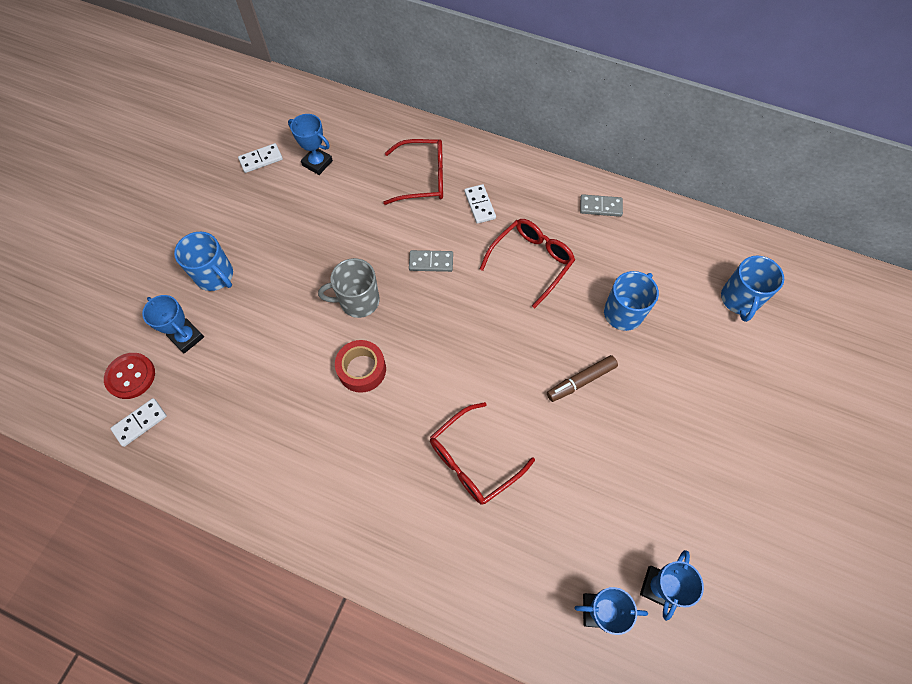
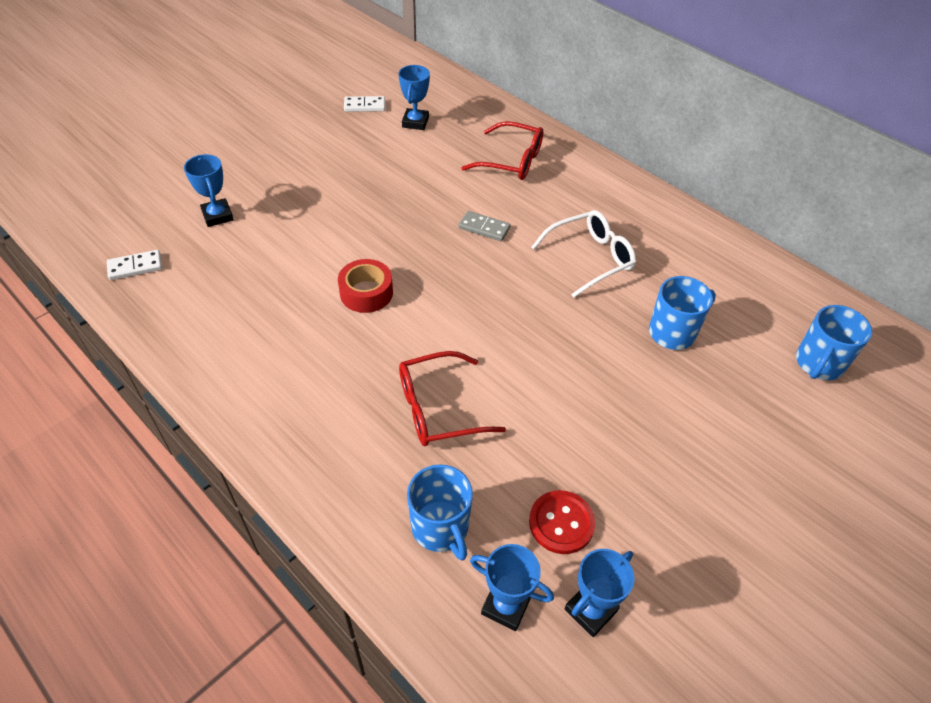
camera: 20 degrees right, 15 degrees down
(131, 376) = (150, 229): red button -> red button (561, 523)
(215, 276) = (271, 178): blue mug -> blue mug (440, 528)
(317, 163) = (415, 122): blue trophy -> blue trophy turned 45 degrees clockwise
(358, 301) = (394, 237): grey mug -> none
(480, 205) = (559, 197): white domino -> none
(531, 262) = (590, 258): red glasses -> white glasses
(581, 381) = (593, 378): brown marker -> none
(600, 207) = (689, 235): grey domino -> none

